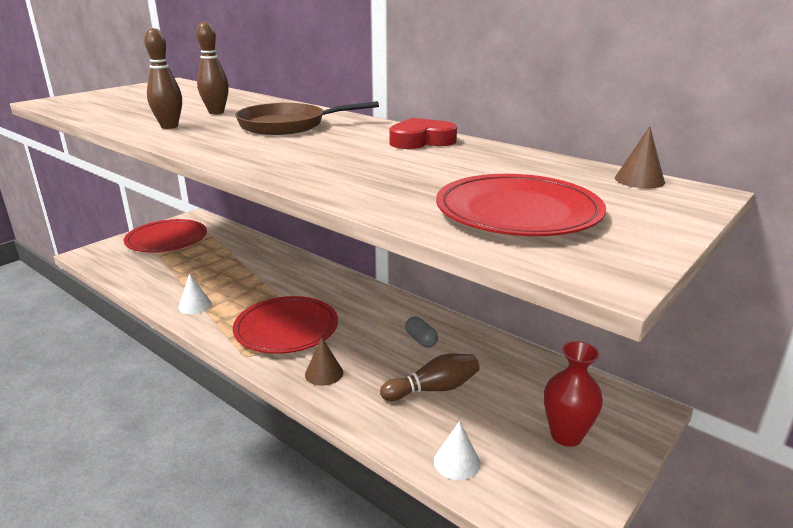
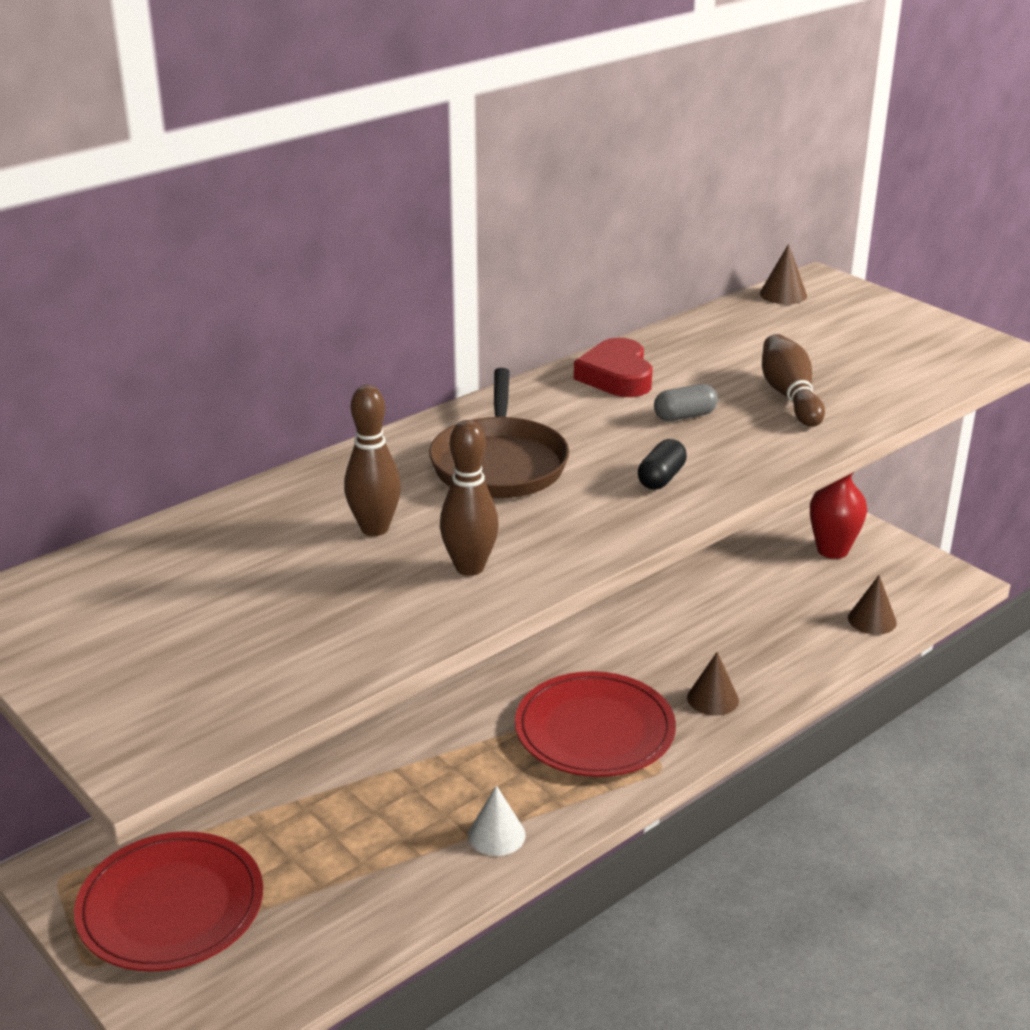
camera: 80 degrees left, 5 degrees up
(268, 154) = (661, 478): none -> black capsule
(421, 340) = (647, 614): grey capsule -> grey capsule (685, 416)
(433, 389) = (752, 618): brown bowling pin -> brown bowling pin (789, 396)
(456, 462) = (872, 620): white cone -> brown cone
(518, 211) = (871, 359): red plate -> none

